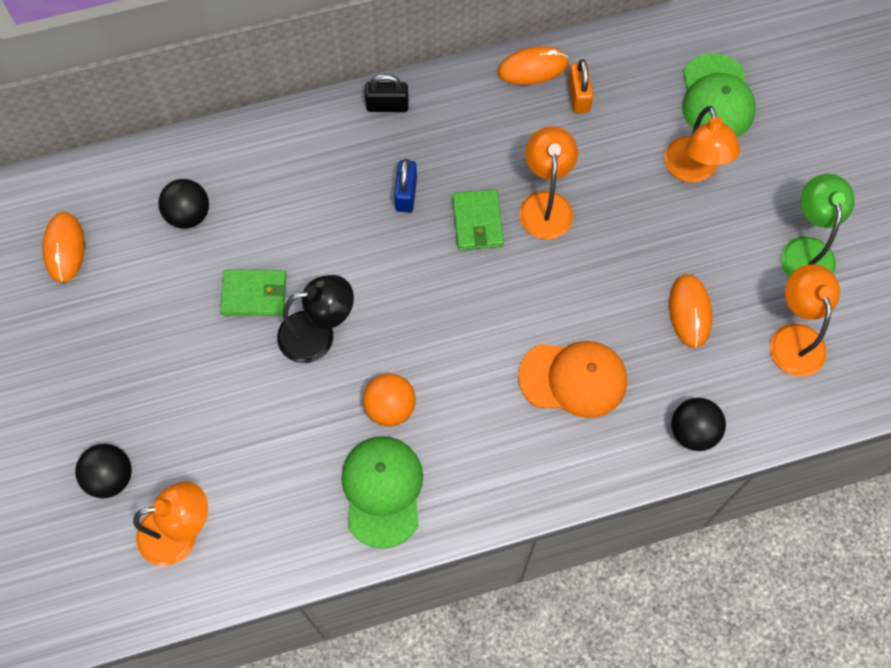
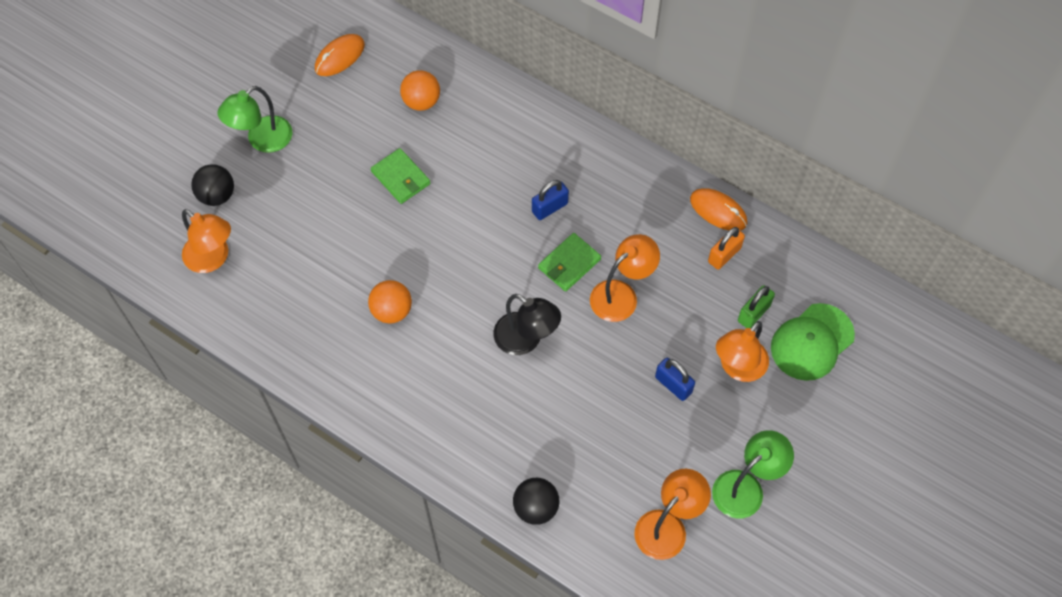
camera: 50 degrees right, 5 degrees down
(89, 388) = (262, 140): none -> green lamp
(189, 215) = (421, 102): black ball -> orange ball
(318, 334) = (405, 233): black lamp -> black lamp (526, 340)
(382, 491) = (332, 348): green cap -> none
(387, 106) = (603, 149): black padlock -> none
(573, 379) = (508, 404): orange cap -> none
(653, 118) = (753, 313): none -> green padlock
(667, 231) = (673, 385): none -> blue padlock
(690, 312) = (624, 443): orange mouse -> none

